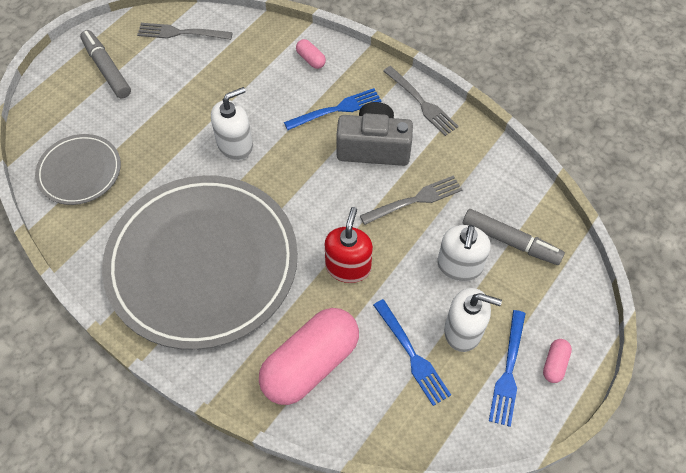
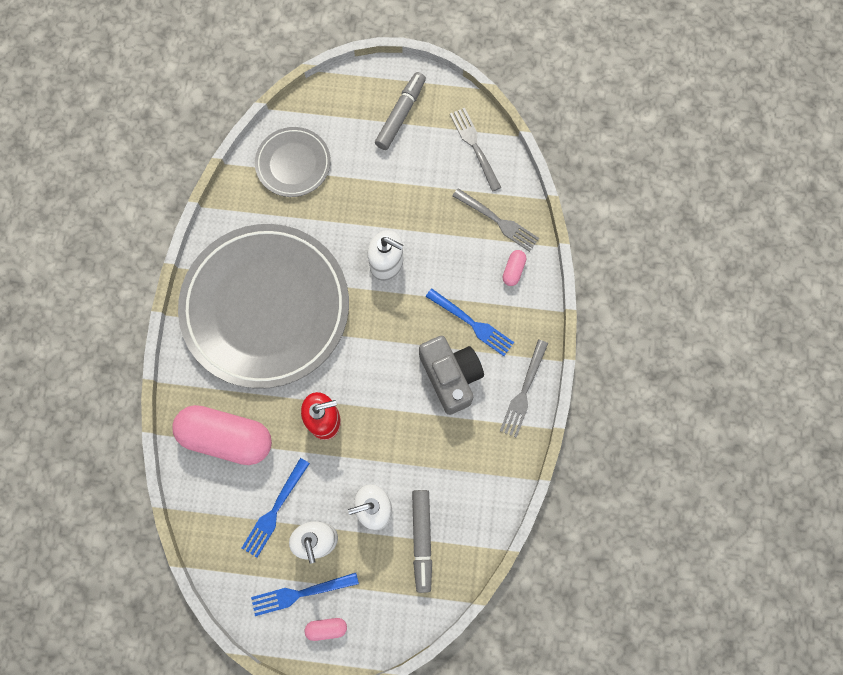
camera: 60 degrees right, 15 degrees up
(414, 200) = (417, 439): grey fork -> grey fork (498, 221)

